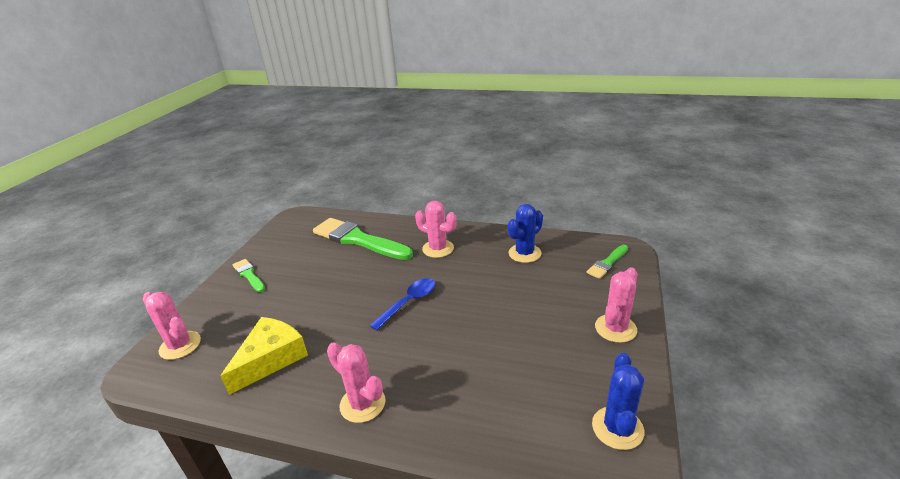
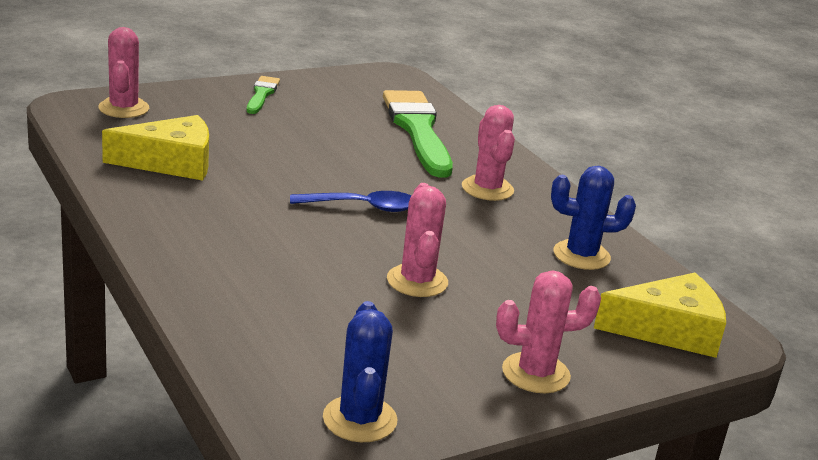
camera: 40 degrees right, 5 degrees down
(362, 404) = (183, 239): pink cactus -> pink cactus (417, 281)
(607, 263) = (668, 330): green brush -> yellow cheese
(617, 428) = (359, 419): blue cactus -> blue cactus turned 60 degrees counterclockwise

